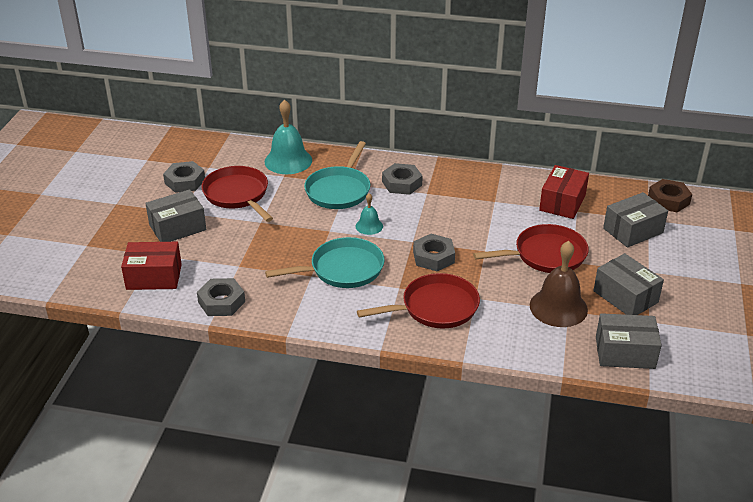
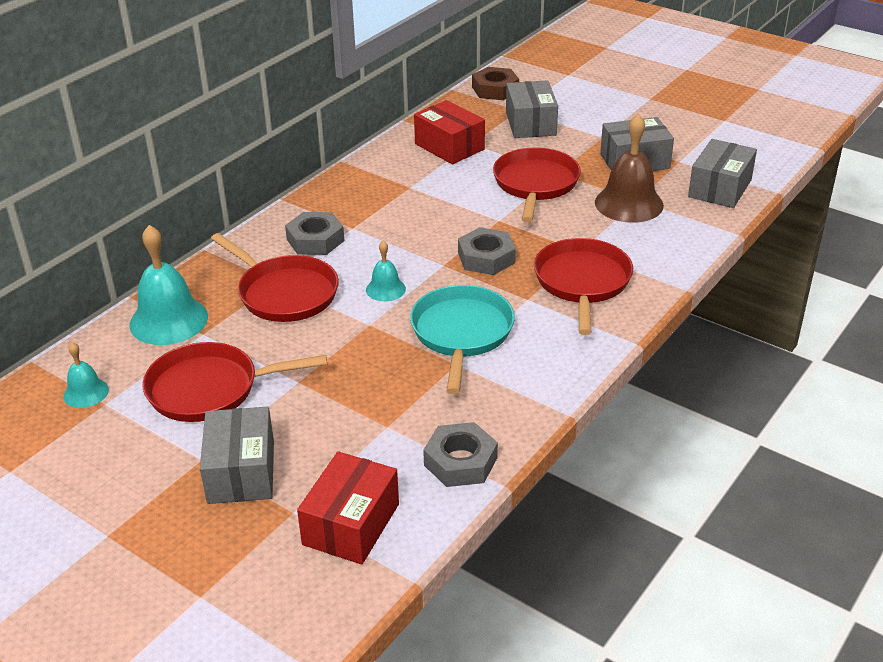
camera: 65 degrees left, 0 degrees up
(185, 181) = (120, 438): grey nut -> none
(214, 158) = (86, 392): none -> turquoise bell
(339, 190) = (284, 293): turquoise pan -> red pan

